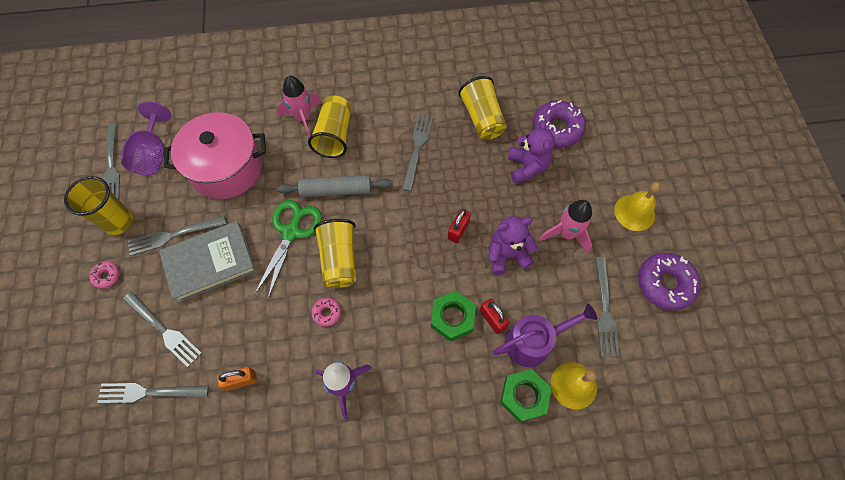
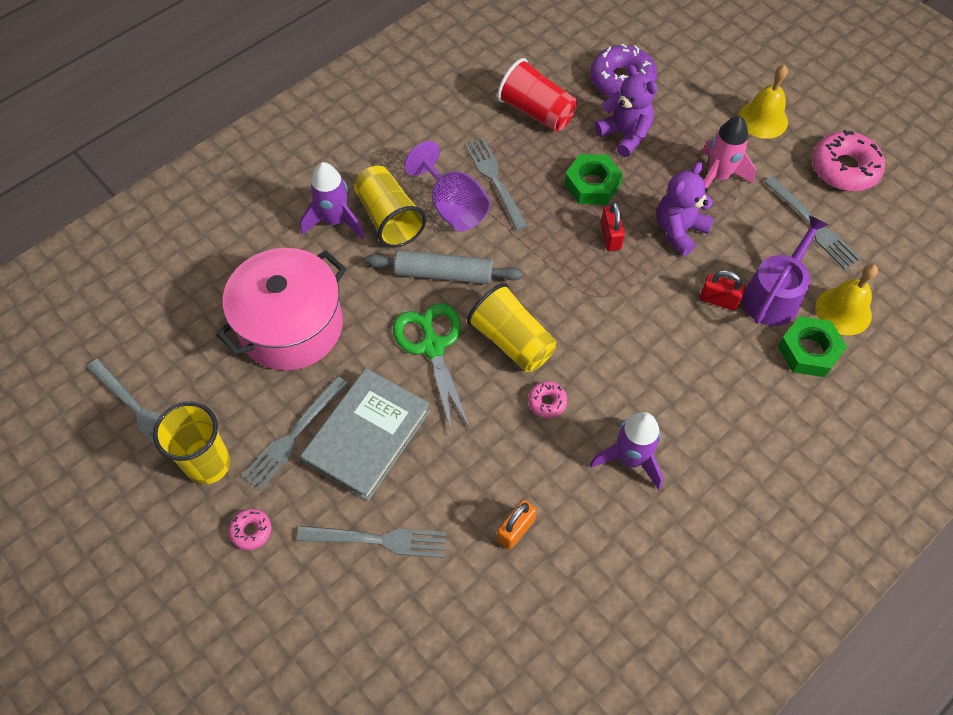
camera: 35 degrees left, 5 degrees down
(148, 392) = (422, 614): grey fork -> none
(153, 154) = (182, 365): purple goblet -> purple goblet (453, 207)
(303, 118) = (335, 221): pink rocket -> purple rocket
(336, 190) = (444, 274): grey rolling pin -> grey rolling pin turned 45 degrees clockwise
(452, 318) = (679, 323): green nut -> green nut (592, 184)
(482, 118) = (536, 112): yellow cup -> red cup
(665, 284) = (844, 169): purple donut -> pink donut

